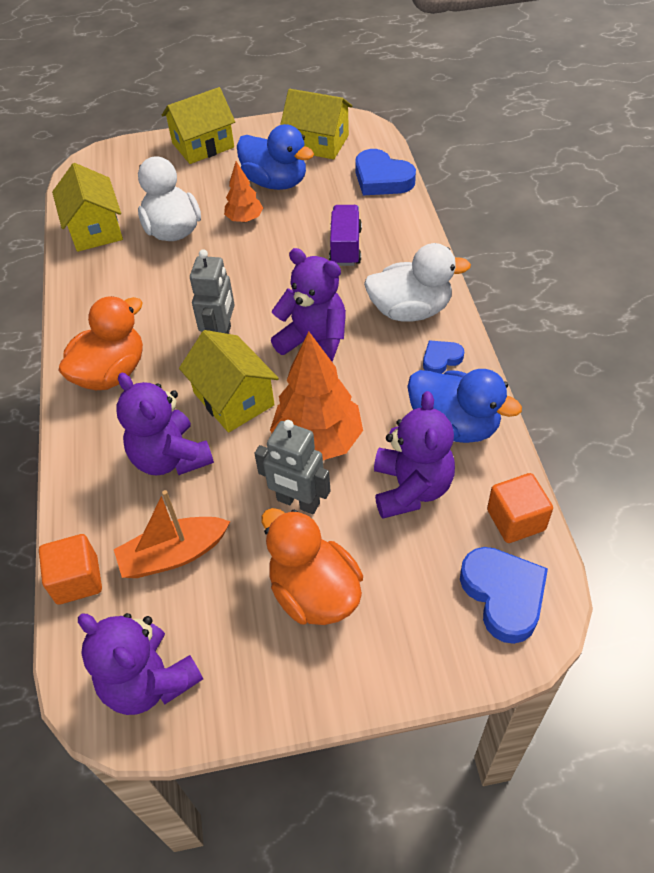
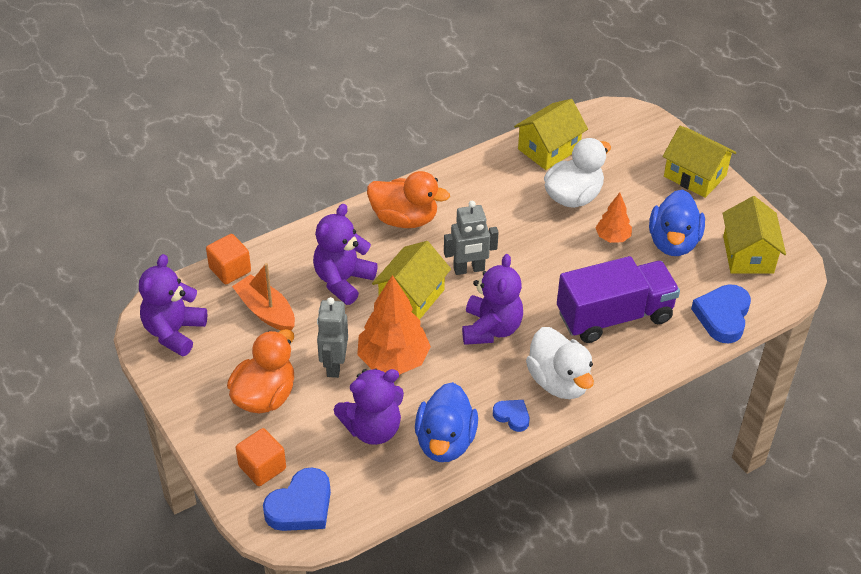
camera: 65 degrees right, 5 degrees down
(345, 247) = (614, 316): purple truck -> purple truck, size x1.78
(515, 520) = (369, 501): orange cube -> orange cube (262, 467)

